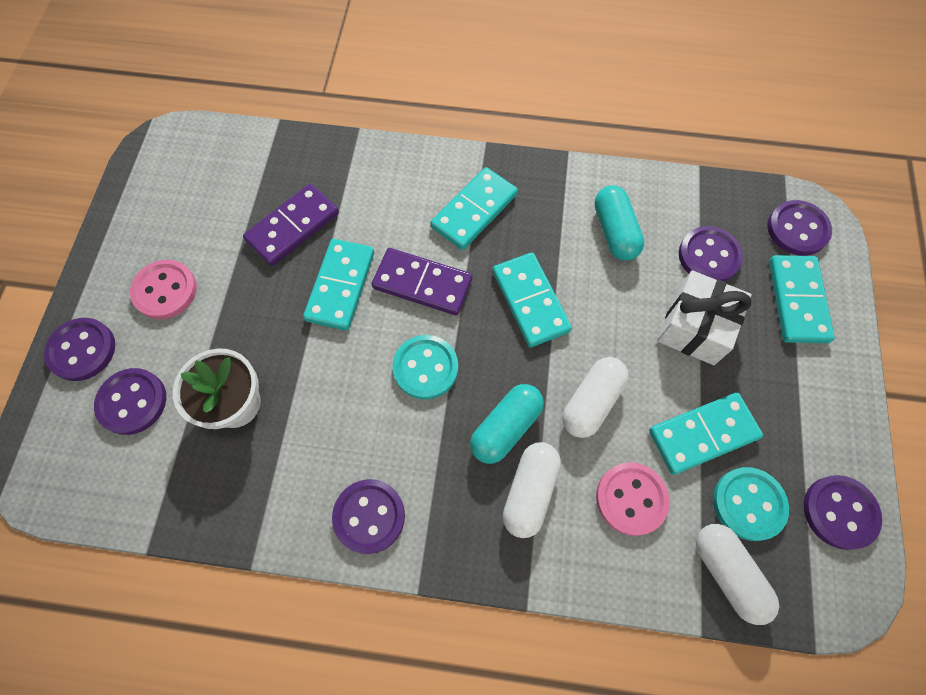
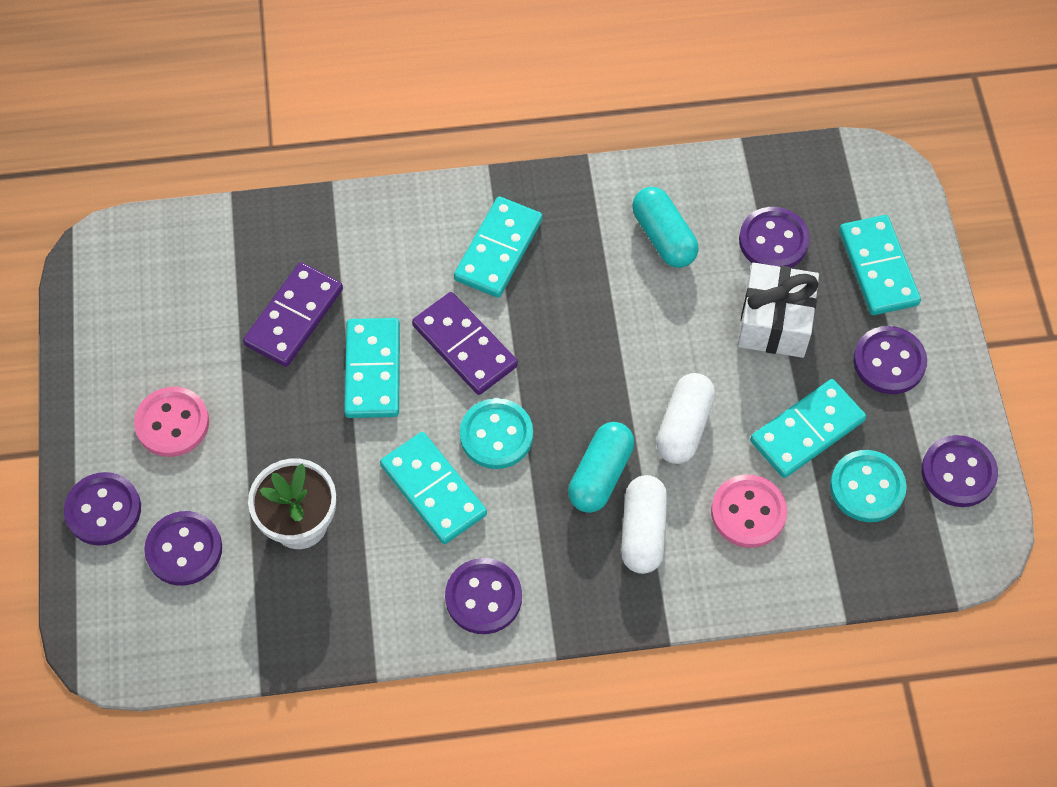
camera: 15 degrees left, 5 degrees down
(422, 284) = (464, 346): purple domino -> purple domino turned 45 degrees clockwise
(530, 301) = (590, 337): turquoise domino -> turquoise domino (433, 490)
(727, 573) = (859, 557): white capsule -> none
(797, 229) = (863, 188): purple button -> purple button (889, 362)

